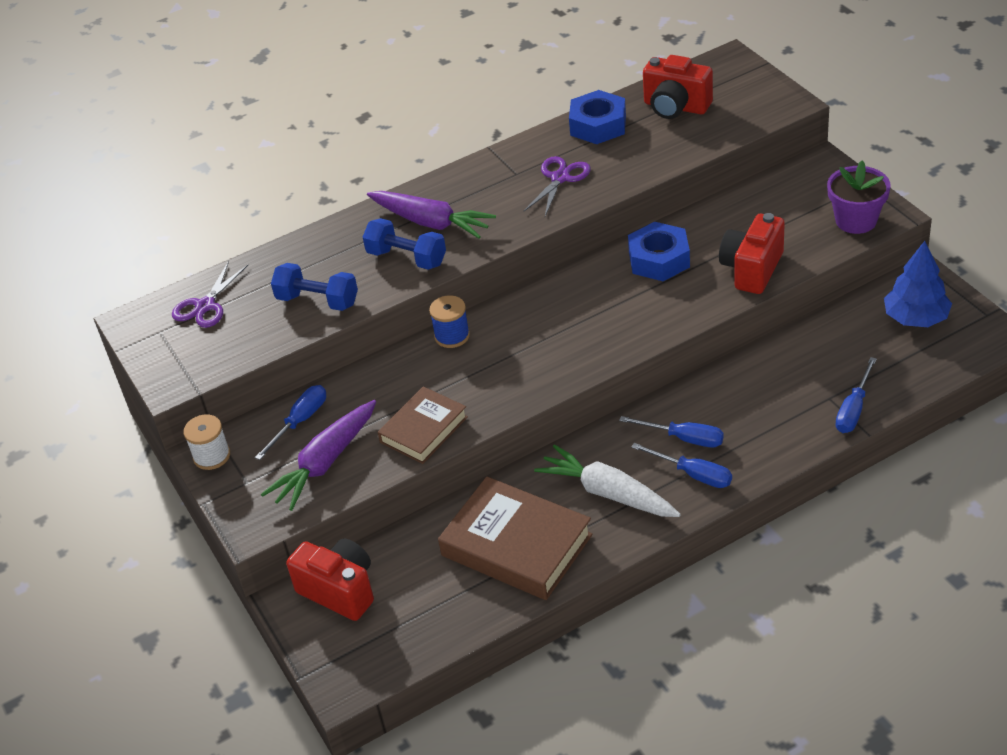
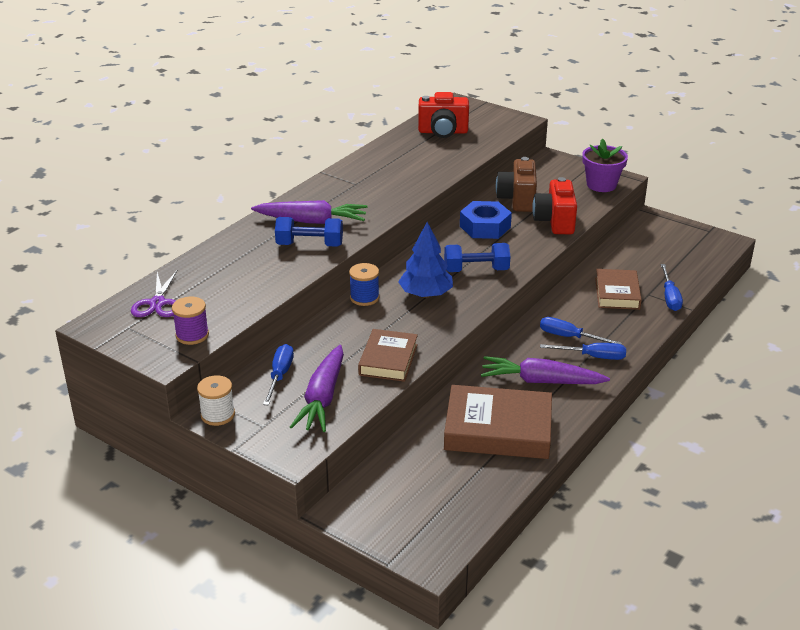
camera: 30 degrees left, 10 degrees down
(214, 358) = (192, 335): none -> purple spool
(317, 301) = (256, 283): blue dumbbell -> blue dumbbell (476, 270)
(339, 591) = (377, 494): red camera -> none
(560, 178) = (392, 181): purple scissors -> none
(598, 125) = (395, 149): blue nut -> none
(608, 493) = (541, 381): white carrot -> purple carrot
(684, 438) = (569, 337): blue screwdriver -> blue screwdriver turned 150 degrees counterclockwise
(728, 224) = (517, 200): none -> brown camera
(789, 387) = (617, 293): none -> brown book
(915, 318) = (667, 240): blue tree -> blue tree (426, 294)

